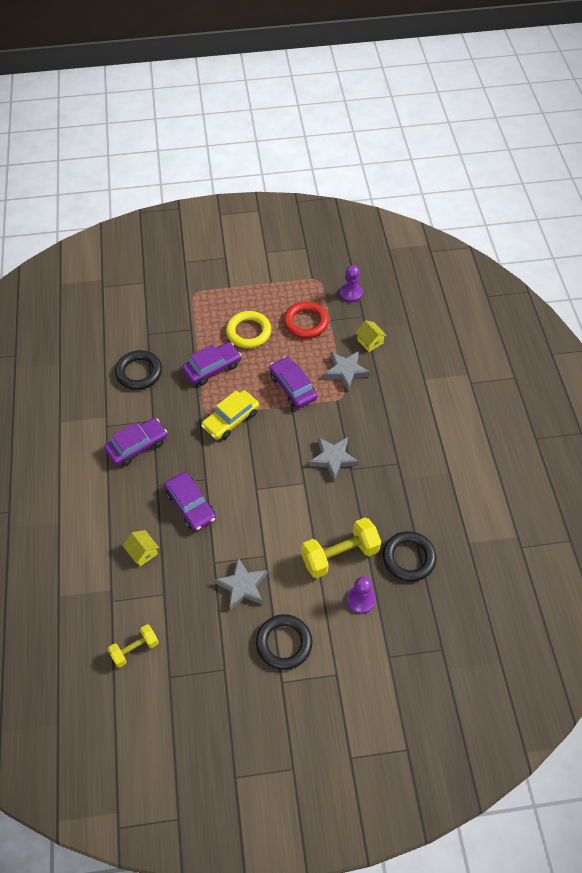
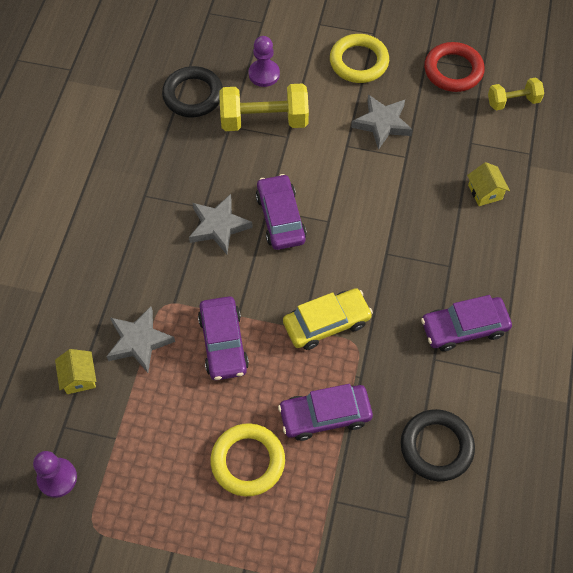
camera: 160 degrees left, 5 degrees up
(190, 505) = (414, 227): purple car -> purple car (280, 218)
(284, 643) = (359, 62): black ring -> yellow ring
(306, 322) = (154, 447): red ring -> red ring (453, 70)

